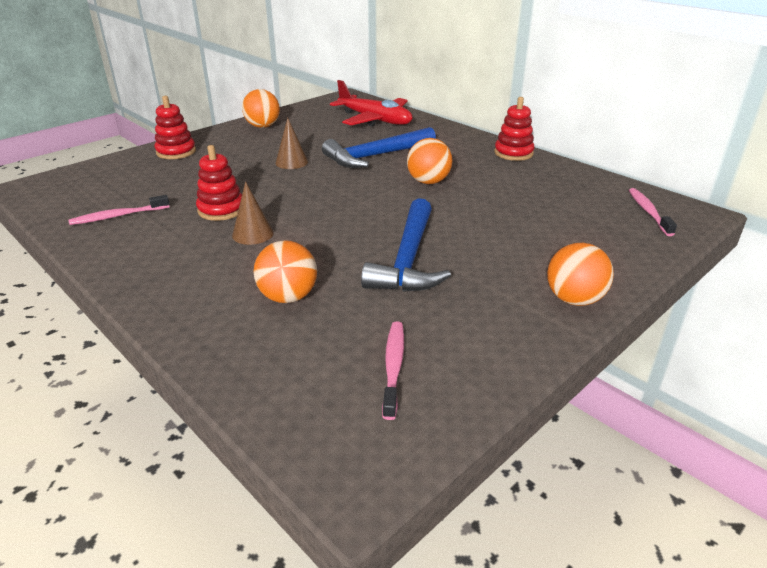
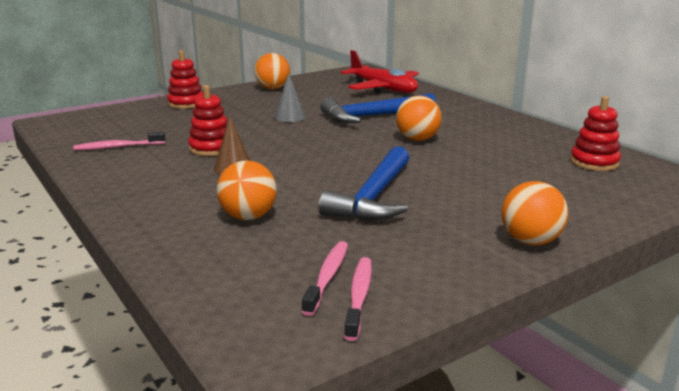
camera: 10 degrees right, 10 degrees down
(291, 162) = (290, 117): brown cone -> grey cone
(513, 153) = (514, 122): red stacking toy -> red stacking toy (594, 162)
(648, 212) = (640, 177): pink toothbrush -> pink toothbrush (359, 297)

